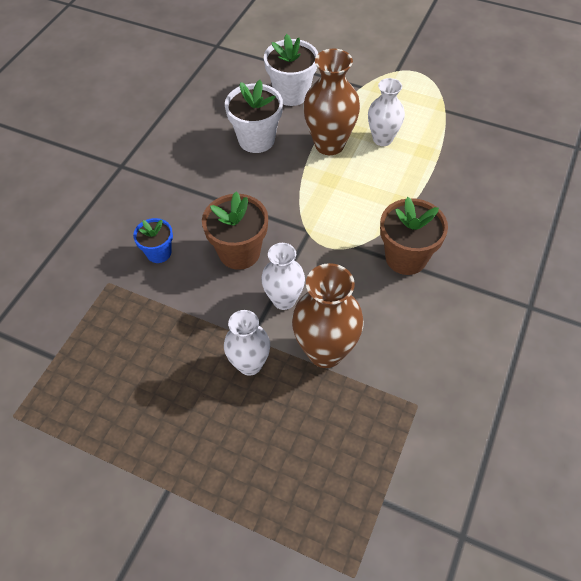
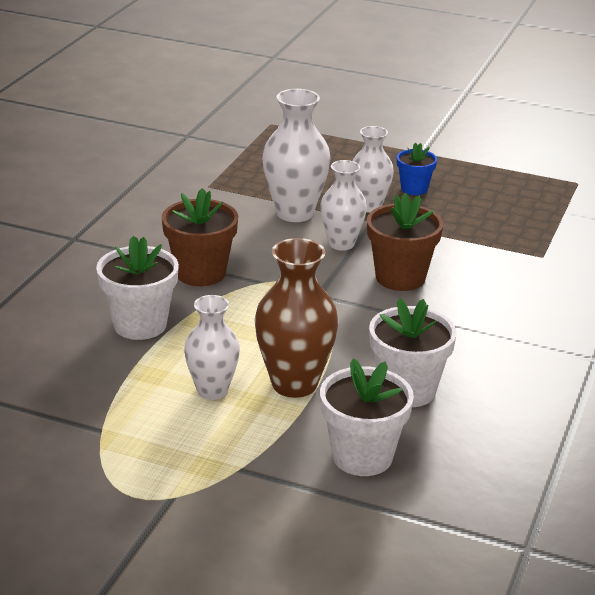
camera: 175 degrees right, 25 degrees down
(159, 253) = (497, 277): blue flower pot -> blue flower pot (414, 189)
(325, 351) = (294, 213): brown vase -> white vase
(442, 197) = (140, 325): none -> white flower pot

